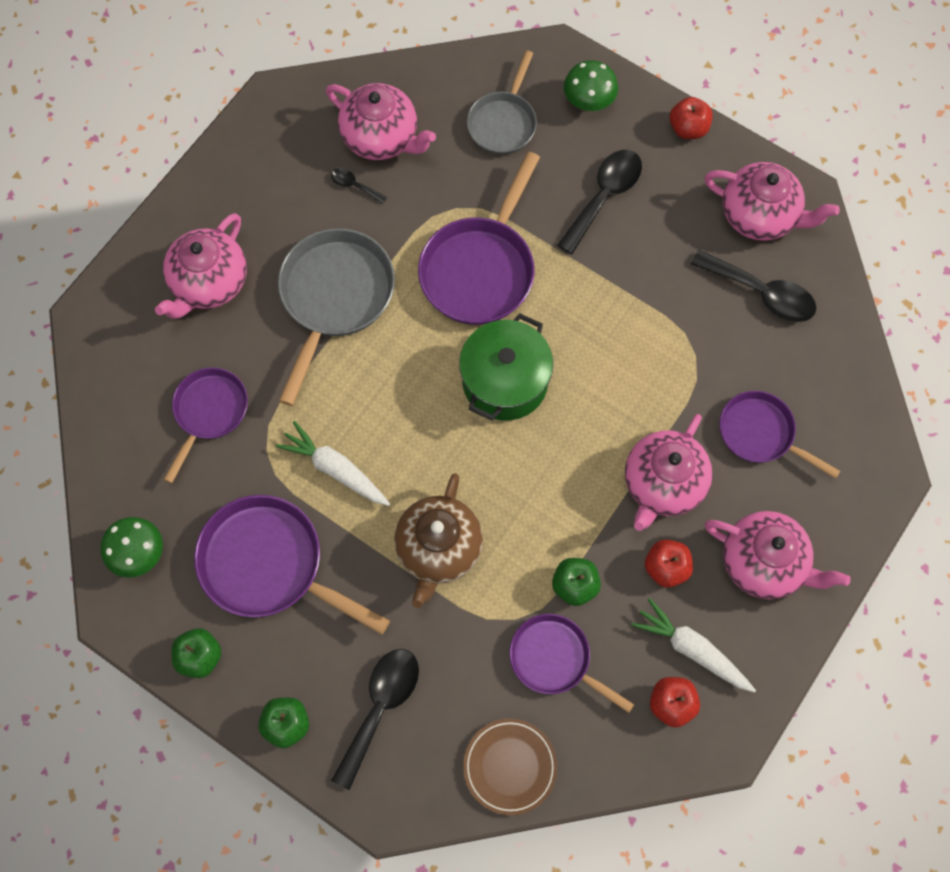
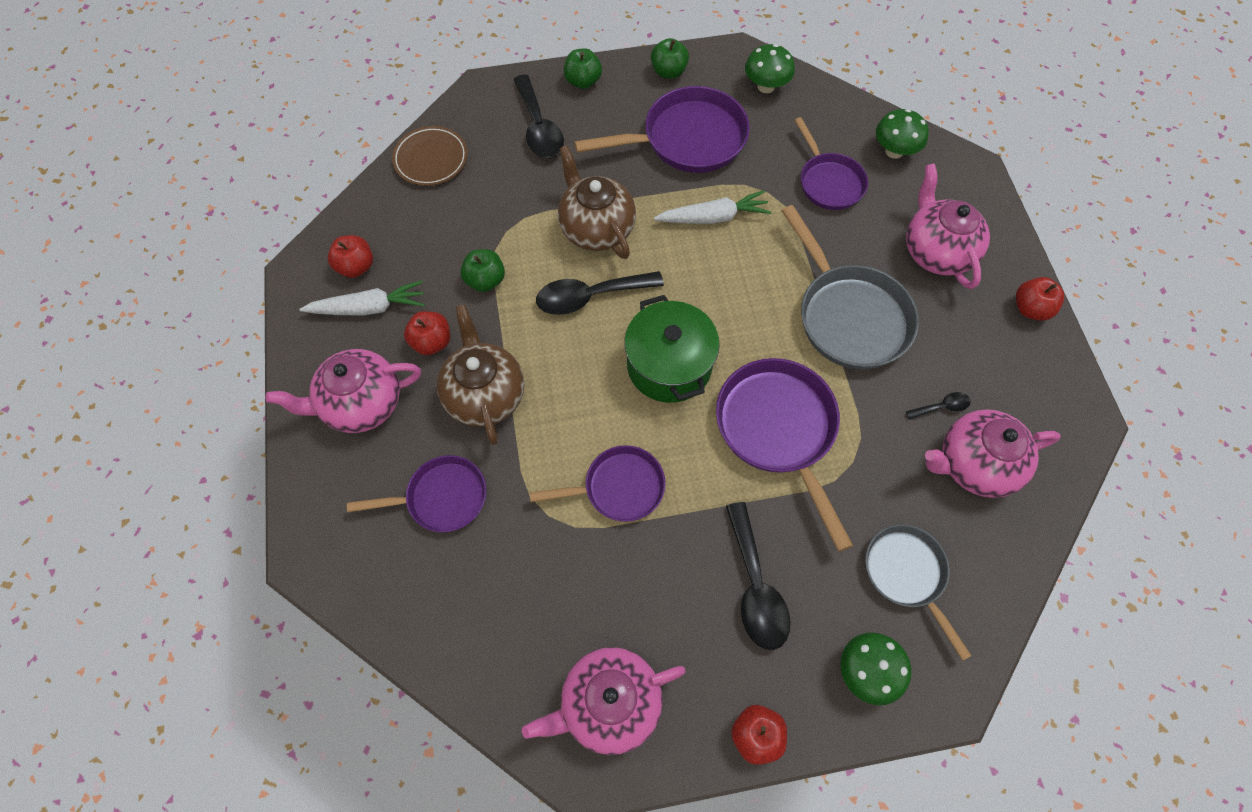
camera: 135 degrees right, 5 degrees down
(123, 389) = (894, 151): none -> green mushroom
(205, 187) = (1030, 308): none -> red apple
(555, 660) = (457, 230): purple pan -> purple pan (618, 488)
(662, 484) = (485, 394): pink teapot -> brown teapot
(761, 293) = (542, 624): black spoon -> black spoon (590, 296)

